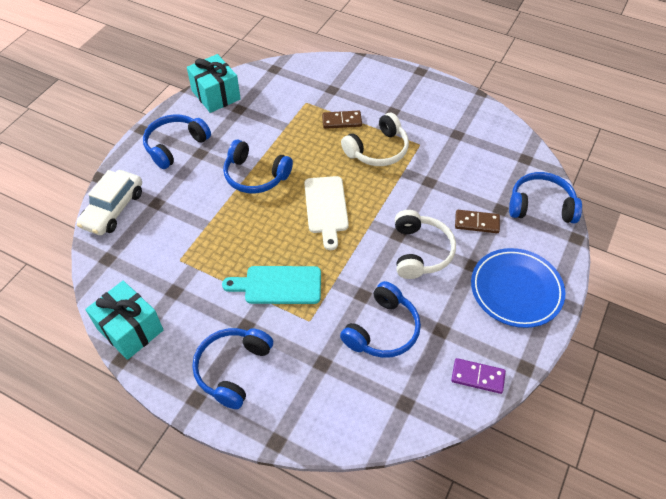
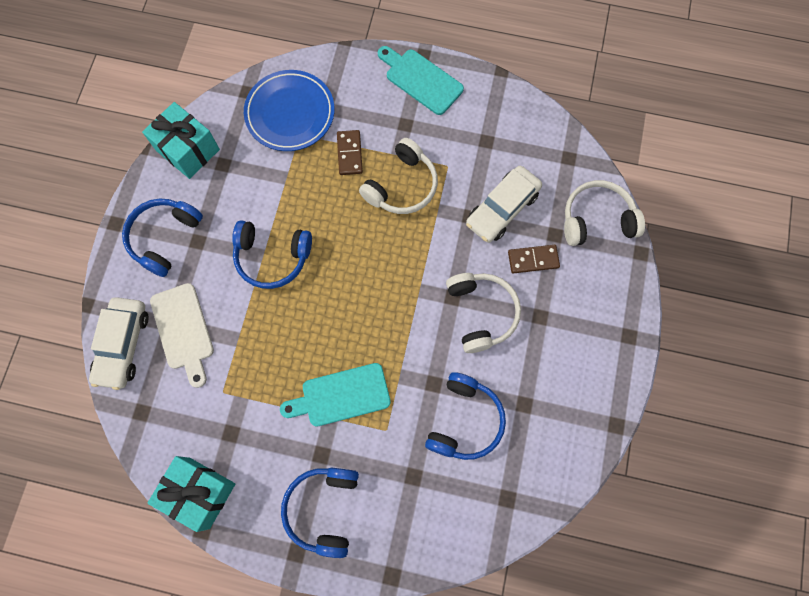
camera: 15 degrees left, 20 degrees up
(326, 208) = (365, 282): white cutting board -> white cutting board (183, 330)
(342, 121) = (350, 153): brown domino -> brown domino turned 75 degrees counterclockwise
(414, 86) = (421, 80): none -> turquoise cutting board
(458, 182) = (502, 209): none -> white car
(477, 377) = (572, 449): purple domino -> none
(516, 290) = (590, 335): blue plate -> blue plate (290, 113)
(541, 206) = (597, 220): blue headphones -> white headphones

